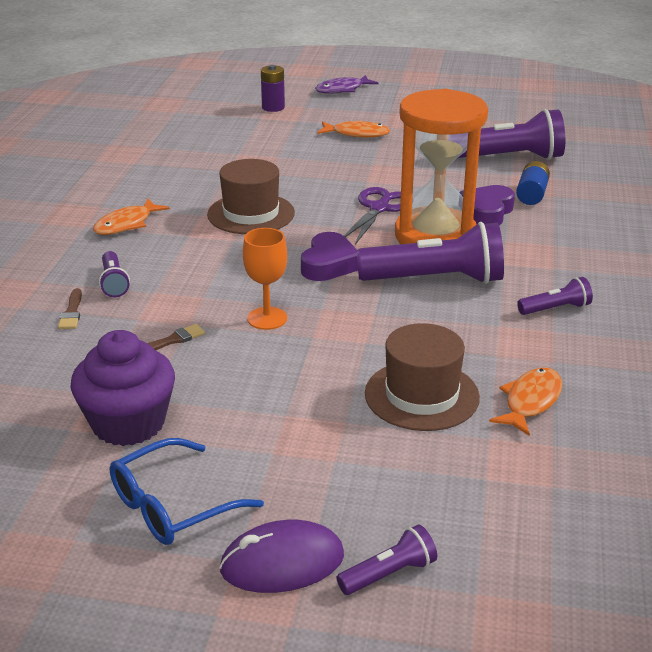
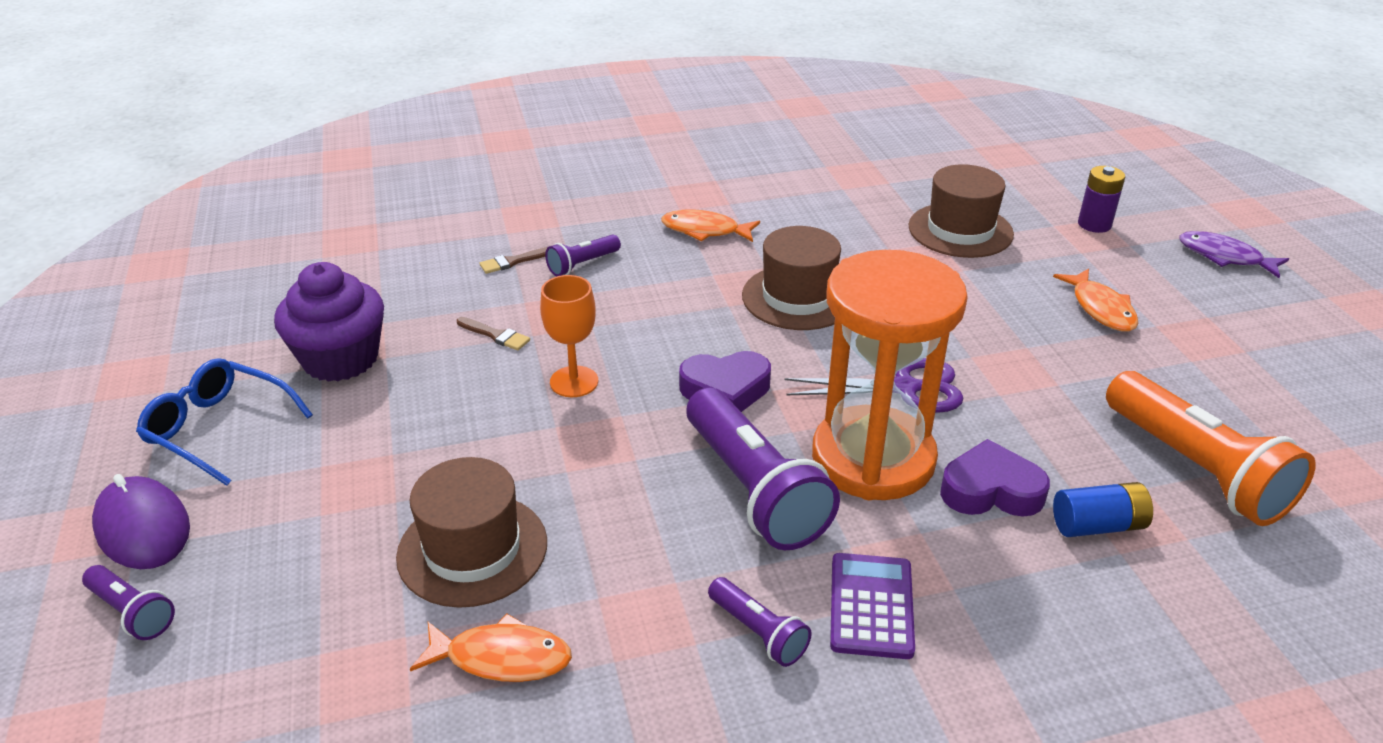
camera: 65 degrees right, 5 degrees up
(233, 144) = (960, 230): none -> brown hat
(507, 158) = (1196, 469): purple flashlight -> orange flashlight
(554, 270) = (871, 606): none -> purple calculator

